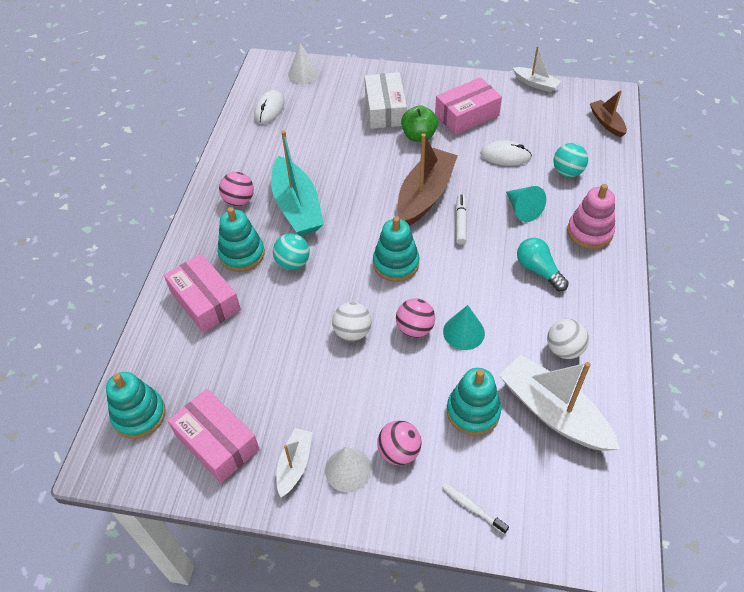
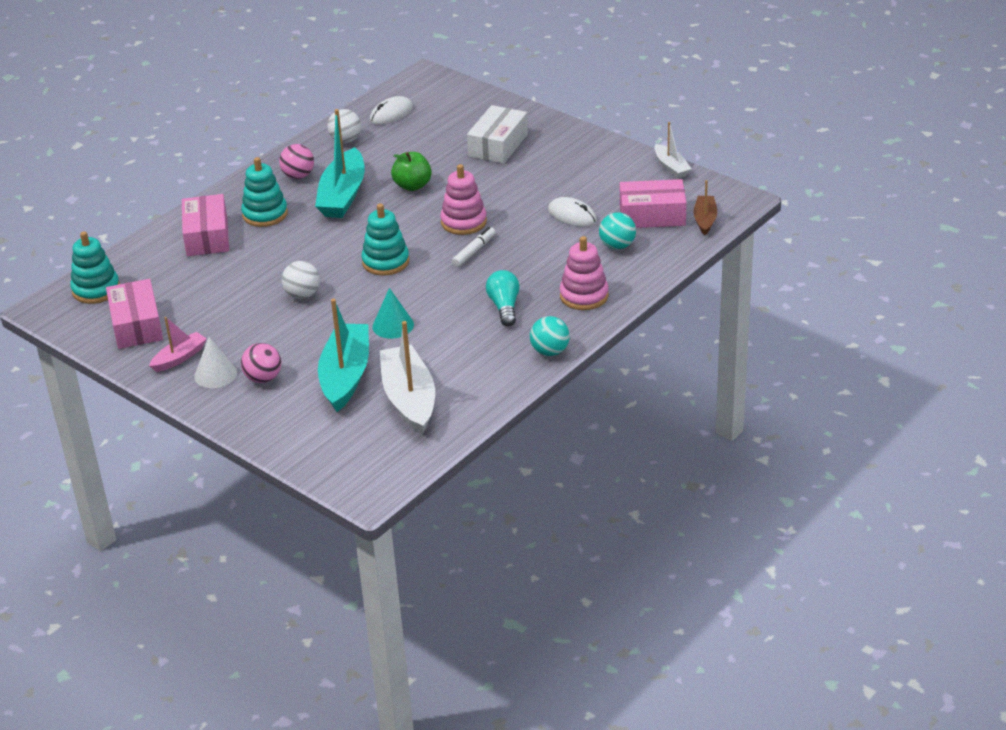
camera: 30 degrees right, 15 degrees down
(293, 263) = (300, 233): turquoise ball -> turquoise ball (550, 351)
(294, 465) = (179, 358): white boat -> pink boat
(303, 73) = (452, 93): white cone -> none
(415, 329) = (355, 309): pink ball -> none
(419, 136) = (507, 175): green apple -> green apple (412, 186)
(425, 195) = (463, 222): brown boat -> pink stacking toy
(467, 115) = (572, 172): pink box -> pink box (652, 215)
(472, 507) = (284, 428): white toothbrush -> none
(473, 411) = (345, 376): turquoise stacking toy -> turquoise boat
(522, 209) = (541, 260): turquoise cone -> none
(564, 349) = (464, 365): white ball -> white ball (346, 140)

